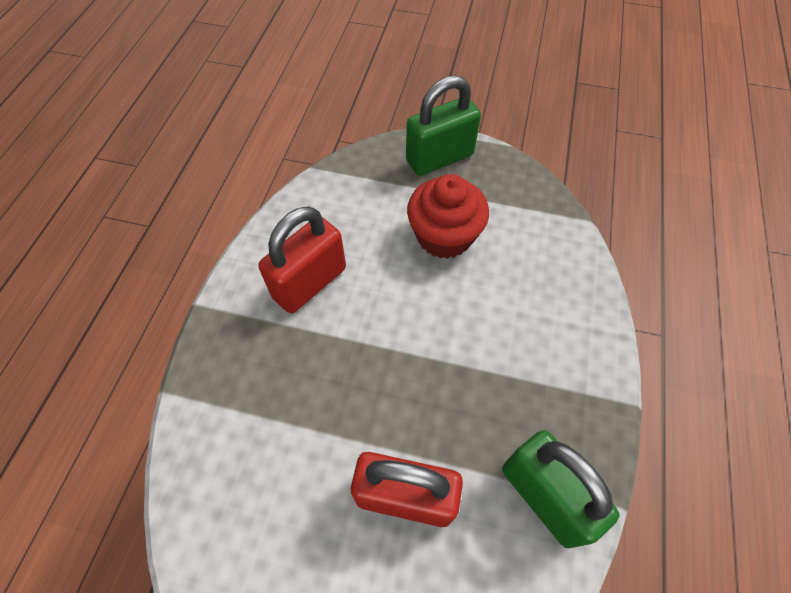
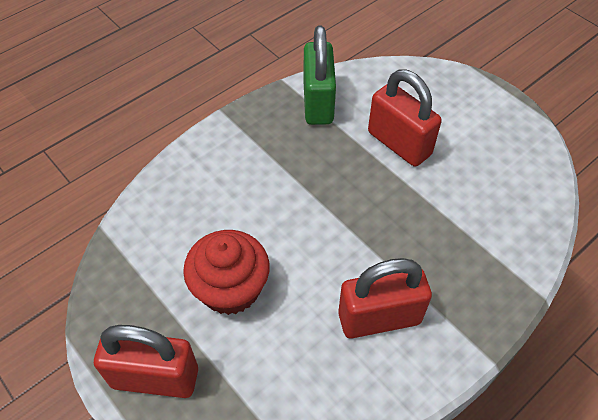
camera: 145 degrees left, 5 degrees down
(439, 158) = (155, 377): green padlock -> red padlock

